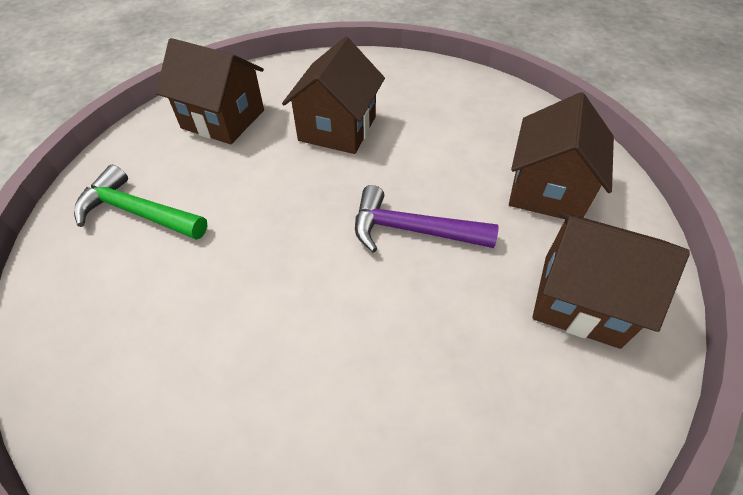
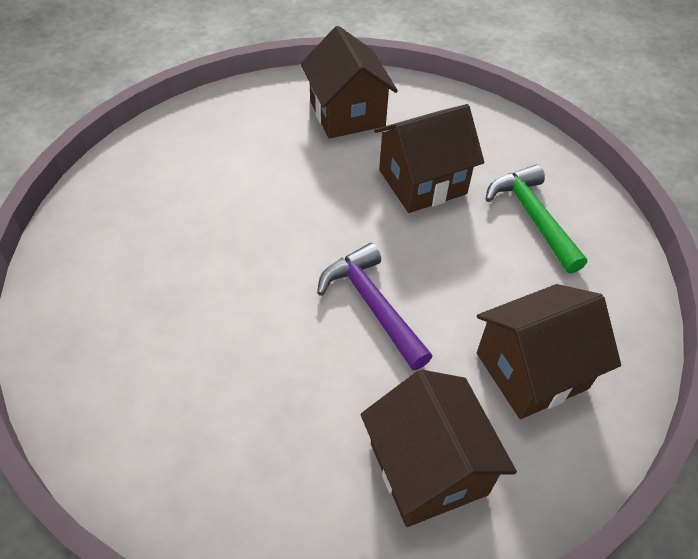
camera: 45 degrees right, 0 degrees up
(138, 212) = (216, 146): green hammer -> green hammer (532, 217)

